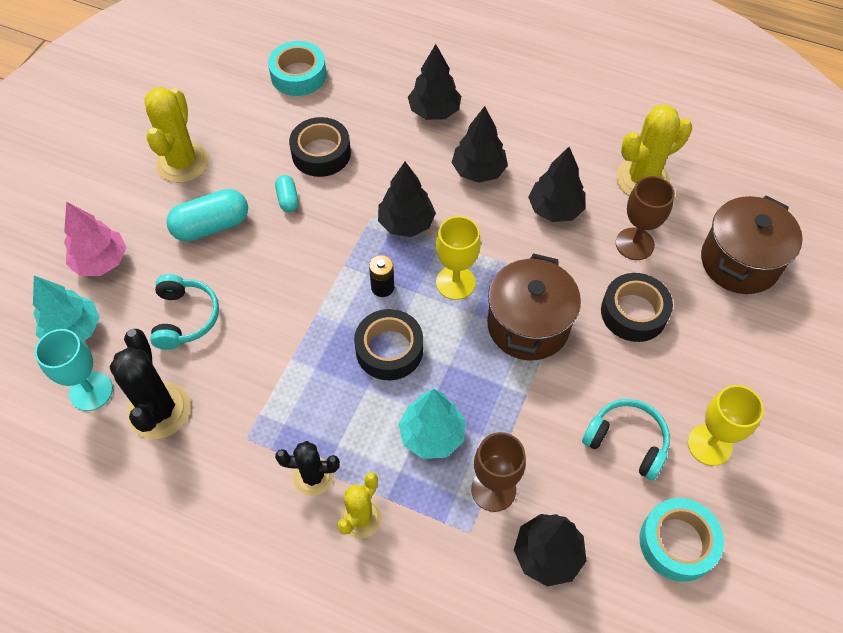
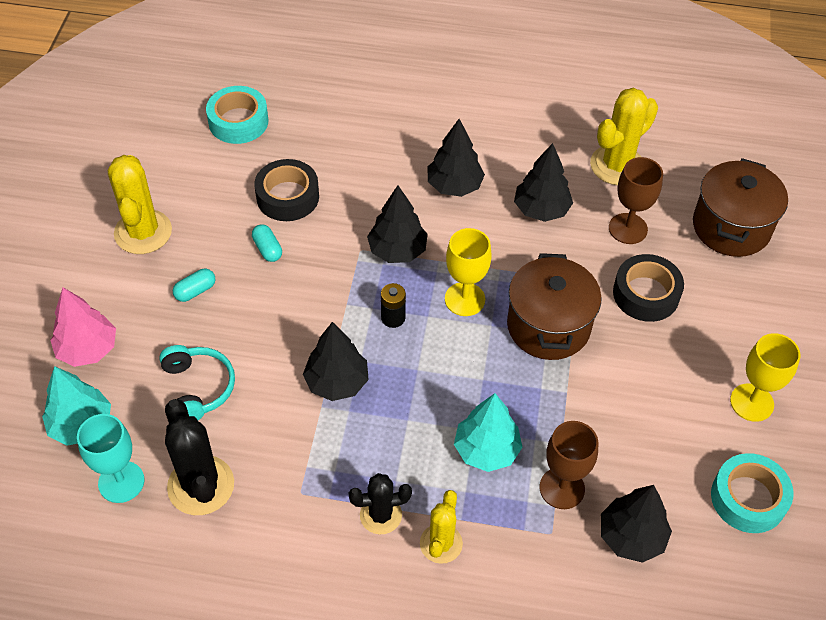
camera: 15 degrees left, 5 degrees down
(211, 226) = (195, 291): turquoise capsule -> turquoise capsule, size x0.53
(389, 349) = (418, 377): black tape -> none
(434, 111) = (391, 134): black tree -> black tree (337, 382)
(626, 442) = (674, 416): turquoise headphones -> none

